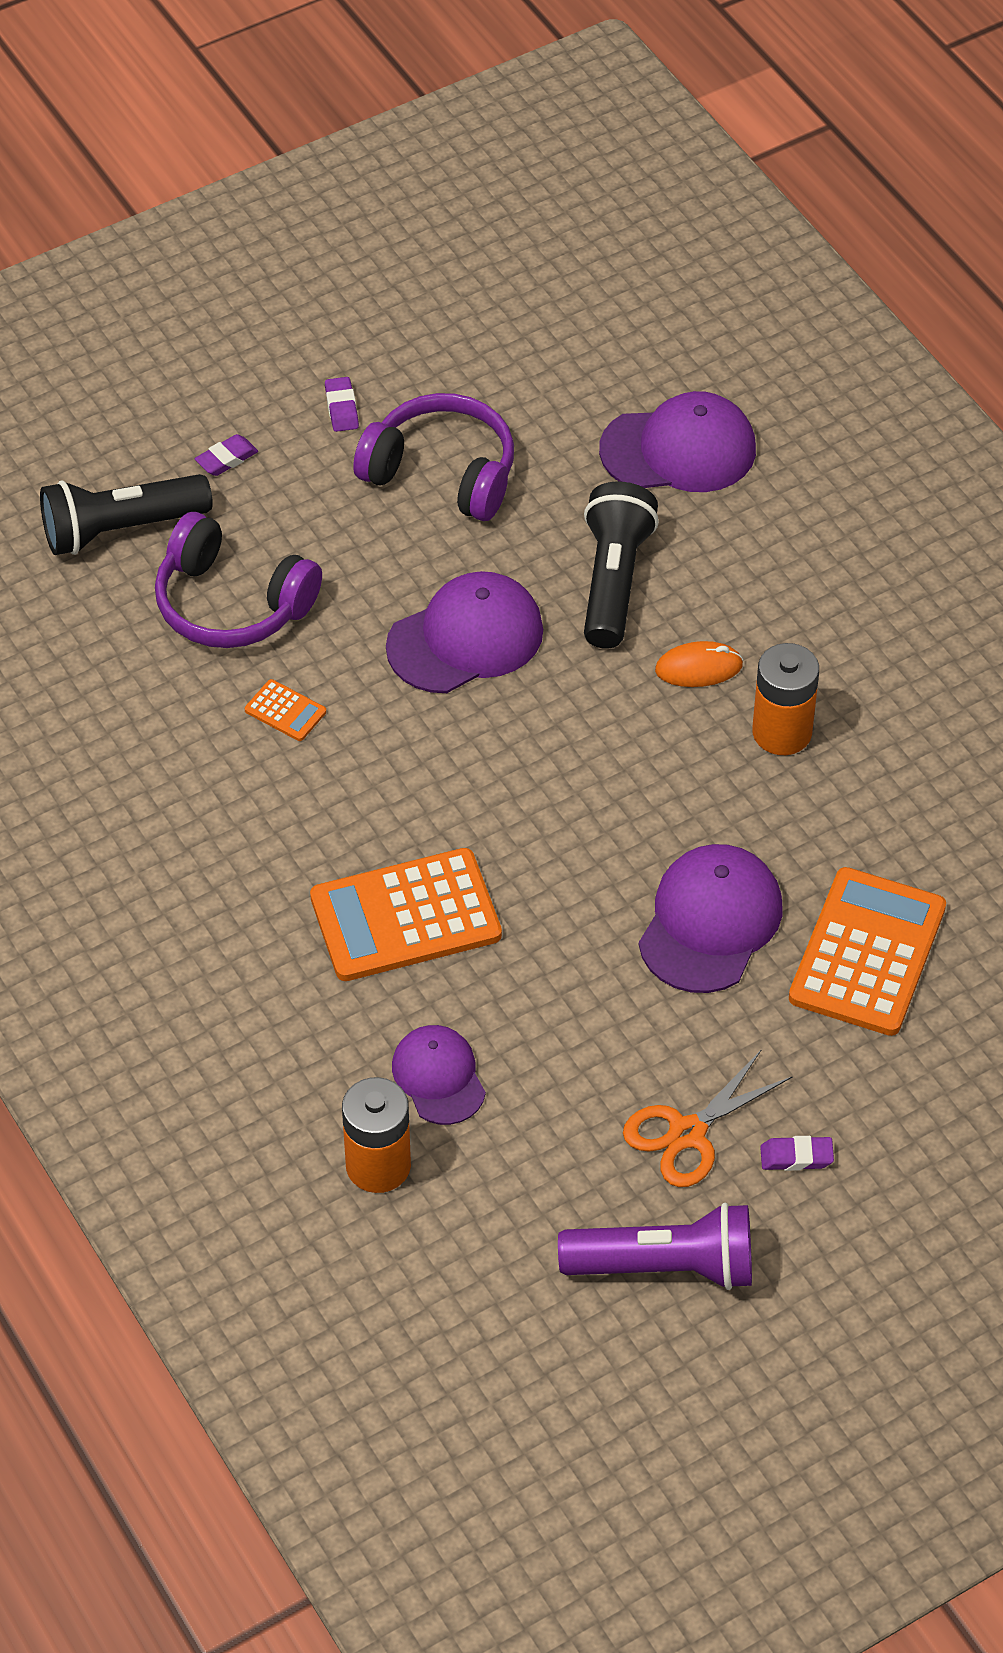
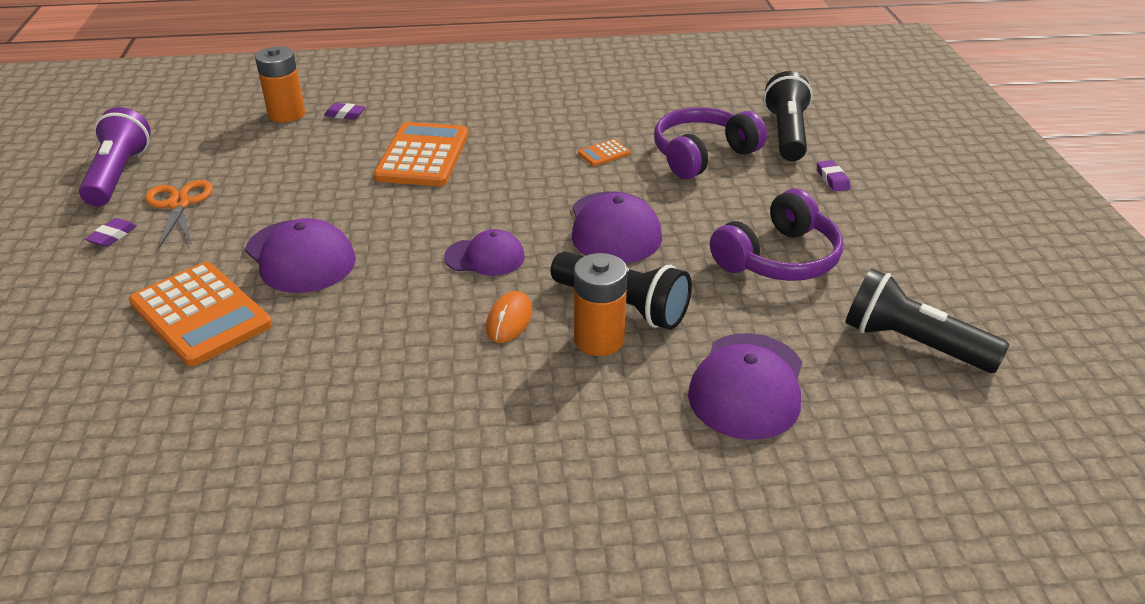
camera: 115 degrees right, 15 degrees down
(341, 408) = (865, 233): purple eraser -> purple eraser (345, 114)
(438, 1077) = (313, 141): purple cap -> purple cap (485, 257)
(535, 342) = (912, 343): none -> black flashlight
(665, 1266) = (119, 175): purple flashlight -> purple flashlight turned 150 degrees clockwise
(782, 732) = (416, 341): orange battery -> orange battery (599, 339)

